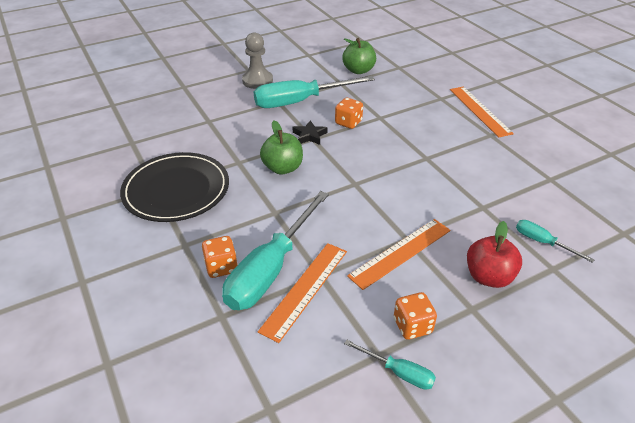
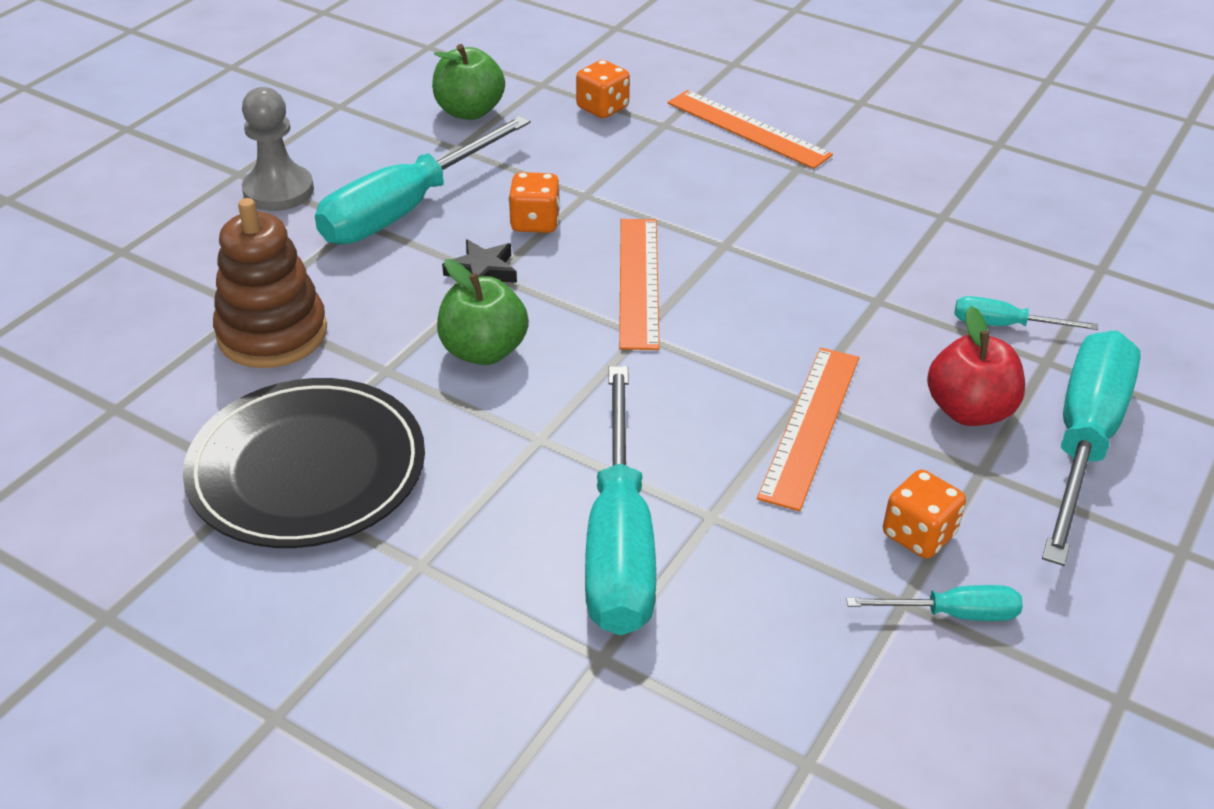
camera: 30 degrees left, 0 degrees up
(209, 134) = (272, 333): none -> brown stacking toy
(221, 267) = (527, 575): orange dice -> orange dice (602, 108)
(305, 289) = (706, 550): orange ruler -> orange ruler (638, 282)
(542, 317) = (1084, 441): none -> turquoise screwdriver

